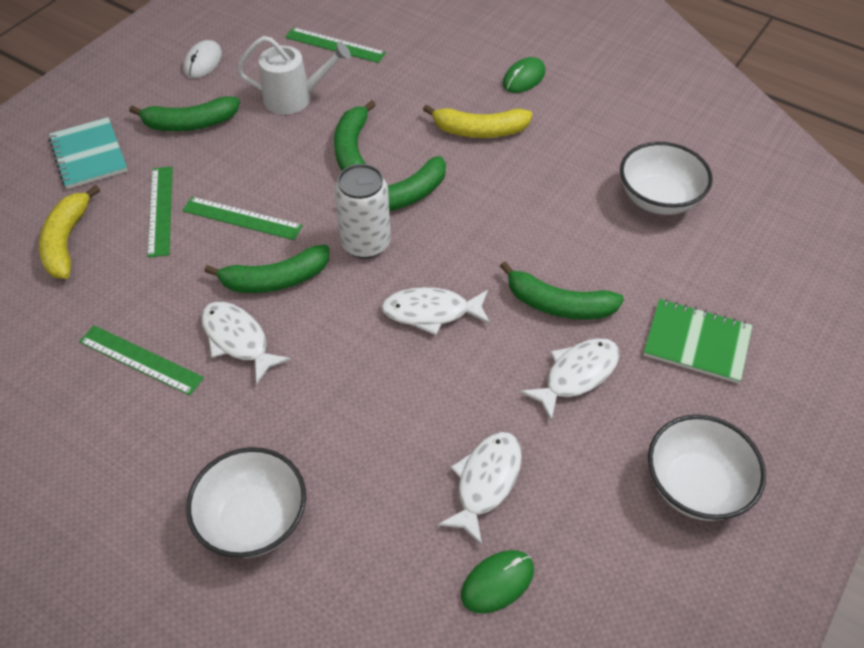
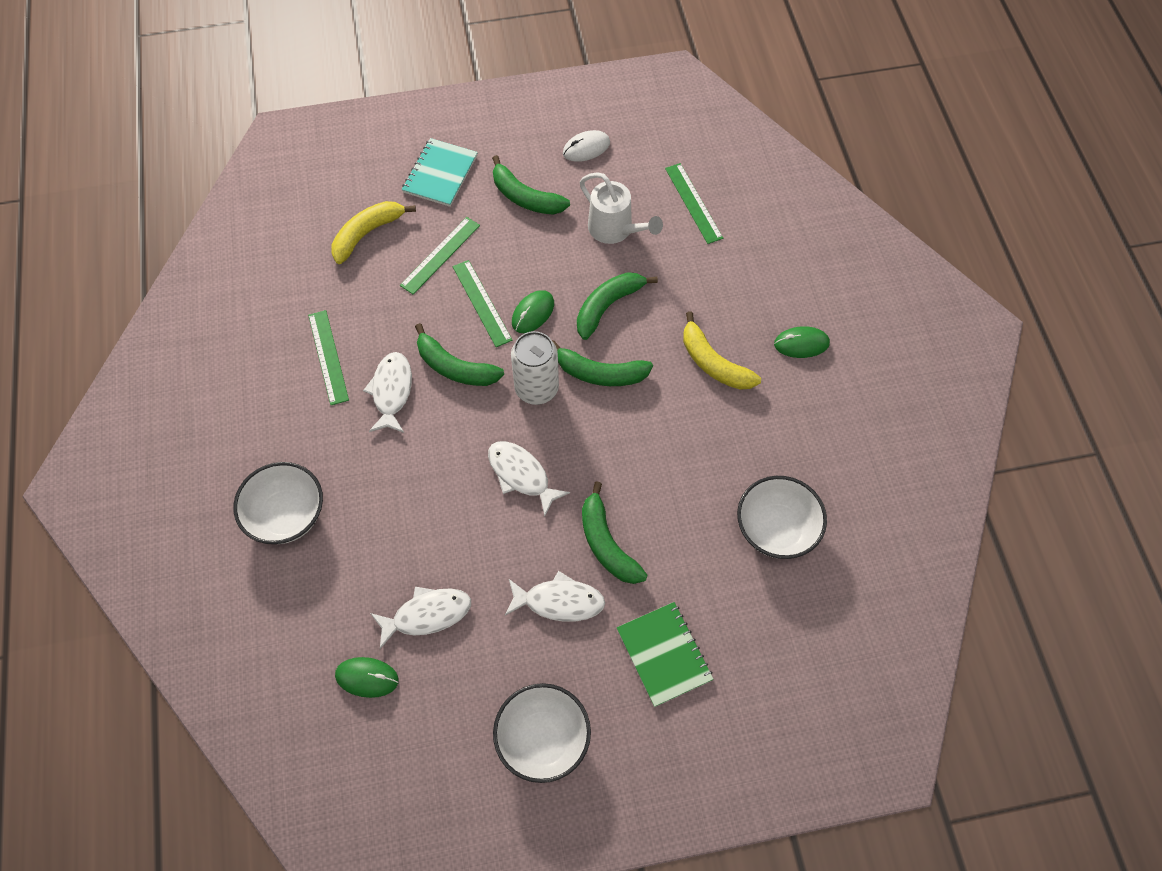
camera: 45 degrees right, 10 degrees up
(296, 195) = (533, 313): none -> green mouse

